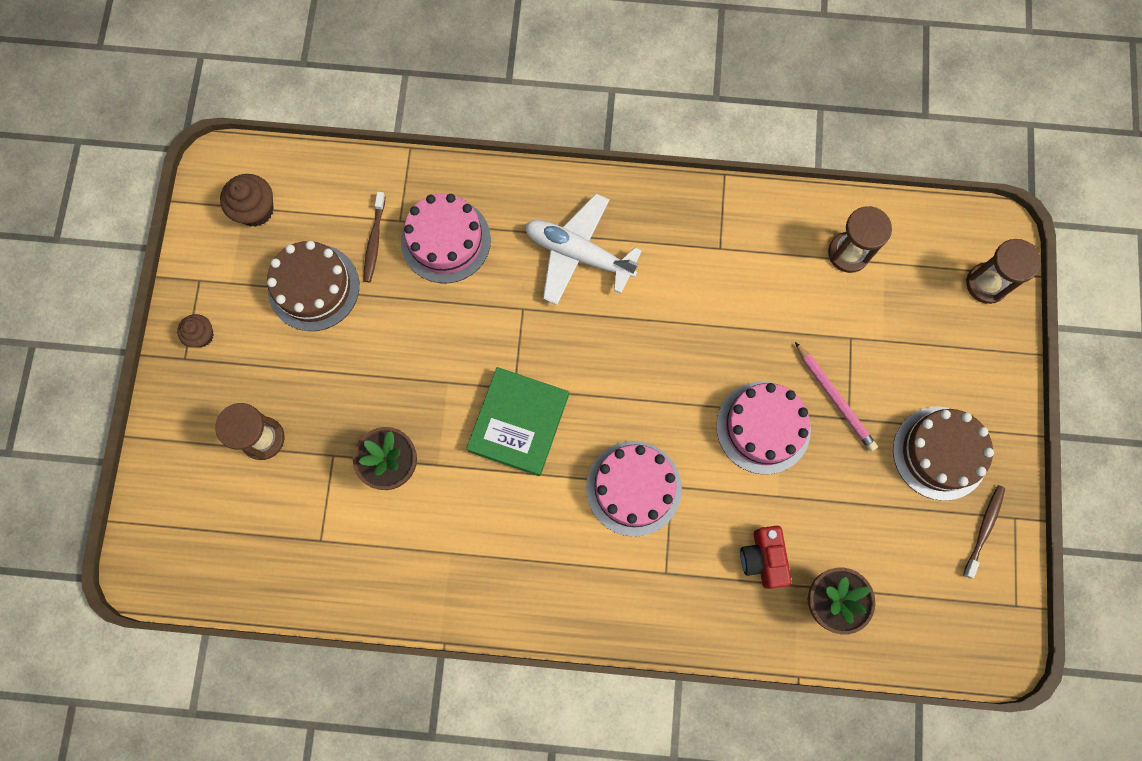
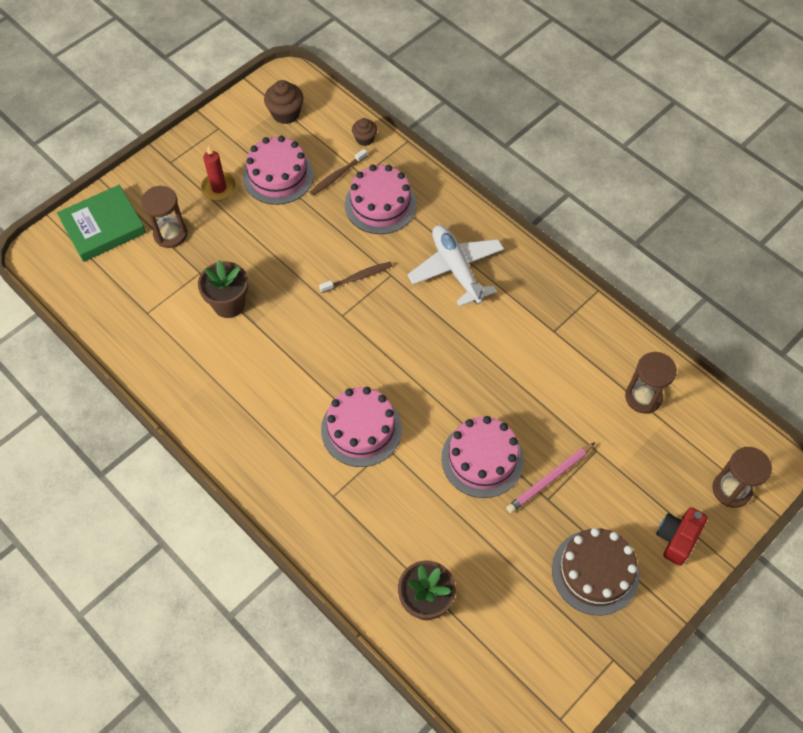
camera: 40 degrees right, 15 degrees down
(202, 335) = (191, 157): brown cupcake -> brown cupcake (365, 139)
(264, 348) = (219, 188): none -> red candle
(313, 287) = (278, 176): brown cake -> pink cake
(518, 423) = (326, 337): green book -> green book (103, 226)
(763, 558) = (406, 539): red camera -> red camera (677, 538)
(835, 398) = (549, 479): pink pencil -> pink pencil turned 45 degrees clockwise
(984, 529) = (582, 647): brown toothbrush -> brown toothbrush (358, 277)

